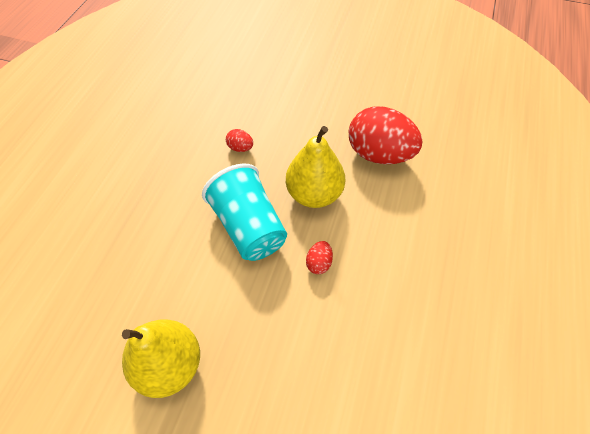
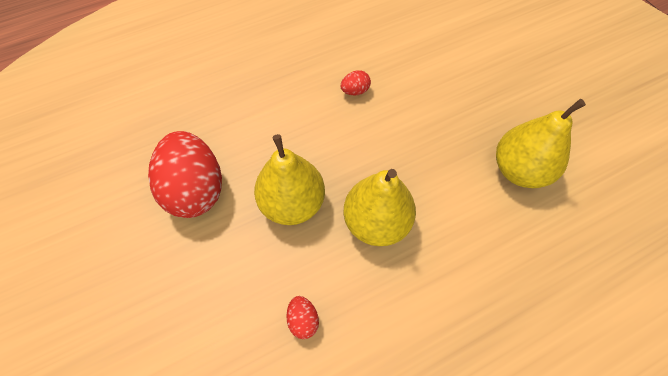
camera: 135 degrees left, 5 degrees up
(249, 227) = (376, 222): turquoise cup -> yellow pear
(319, 263) = (351, 148): red egg -> red egg (355, 91)

